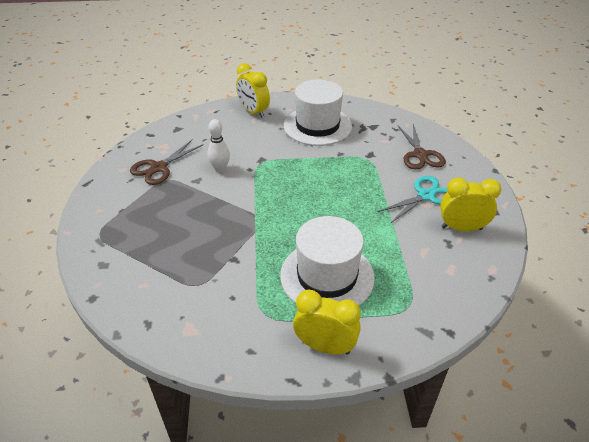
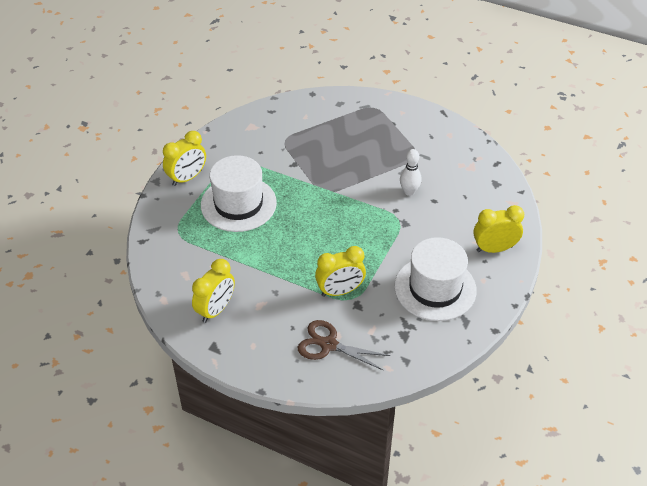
camera: 120 degrees right, 5 degrees up
(159, 168) = (437, 155): brown scissors -> none
(366, 167) = (340, 291): none -> yellow clock
(426, 196) = (270, 311): turquoise scissors -> none

